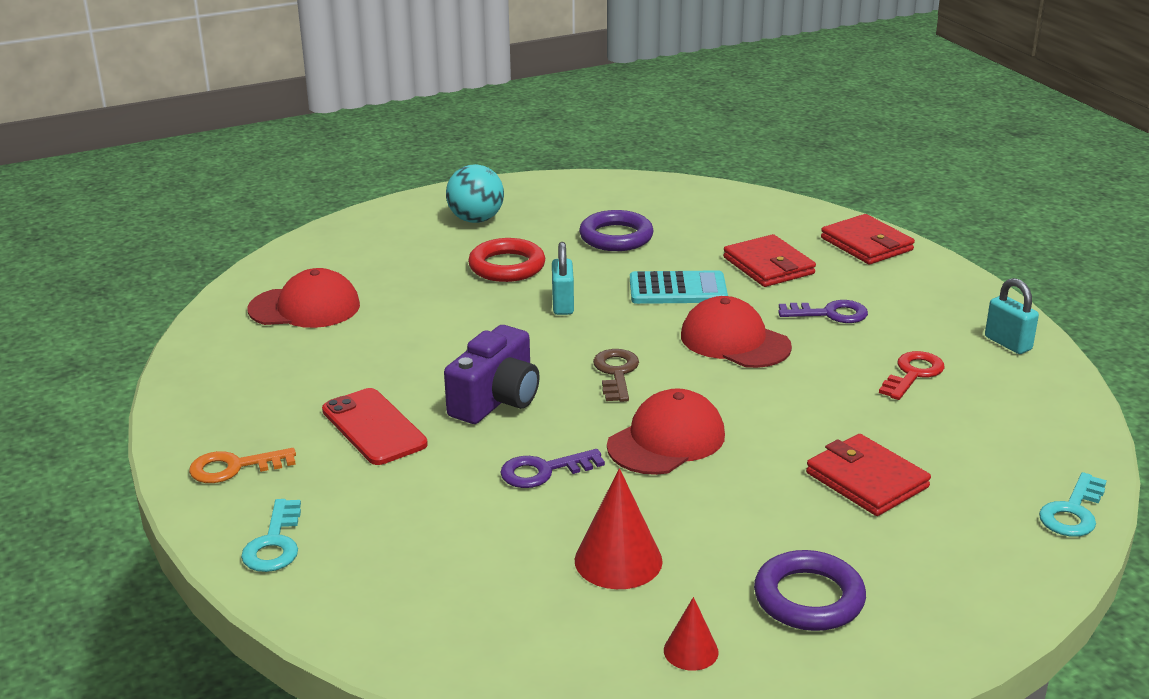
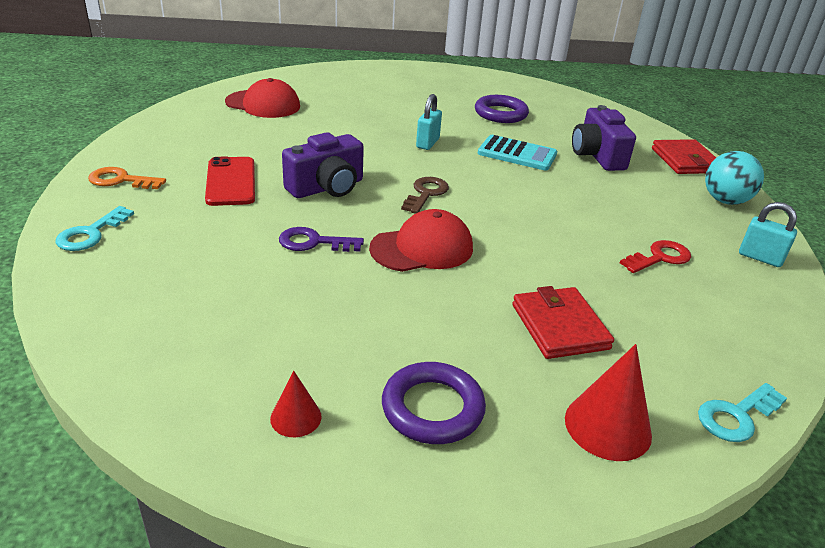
camera: 20 degrees right, 5 degrees up
(476, 219) = (416, 83): turquoise ball -> turquoise ball (725, 201)
(507, 266) = (411, 113): red ring -> none
(618, 560) = (307, 323): red cone -> red cone (607, 426)
(734, 341) = (531, 197): red cap -> none
(768, 266) = (597, 156): red wallet -> purple camera
(830, 314) = (621, 198): purple key -> none
(1008, 343) = (760, 258): turquoise padlock -> turquoise padlock turned 45 degrees counterclockwise

